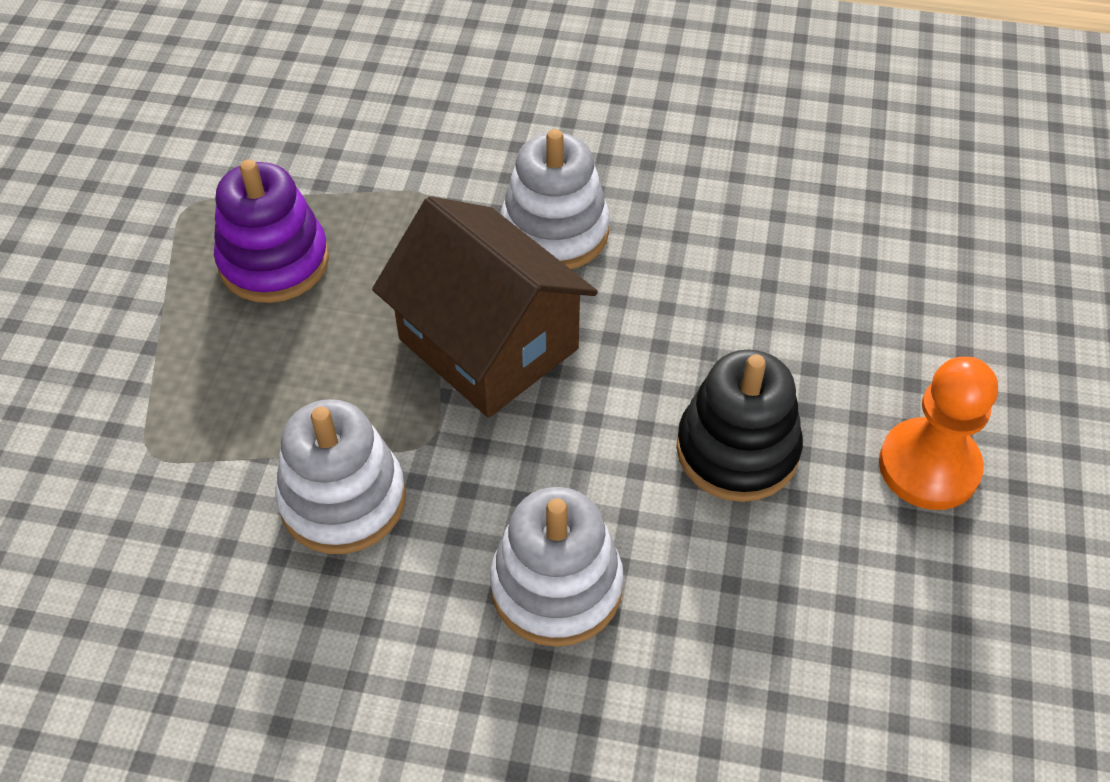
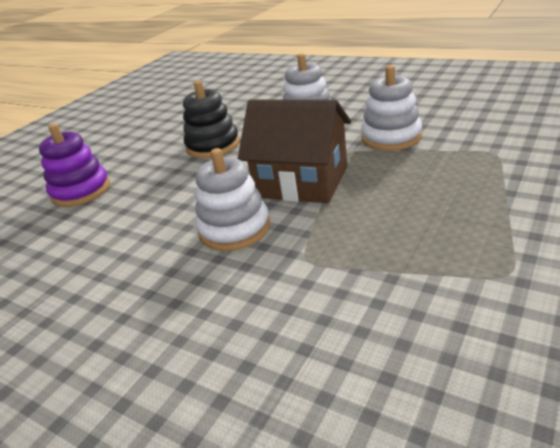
camera: 155 degrees left, 20 degrees down
(274, 261) = (429, 229): purple stacking toy -> purple stacking toy (81, 191)
(488, 344) = (302, 182): brown house -> brown house turned 45 degrees counterclockwise
(928, 466) = (147, 140): orange pawn -> none

